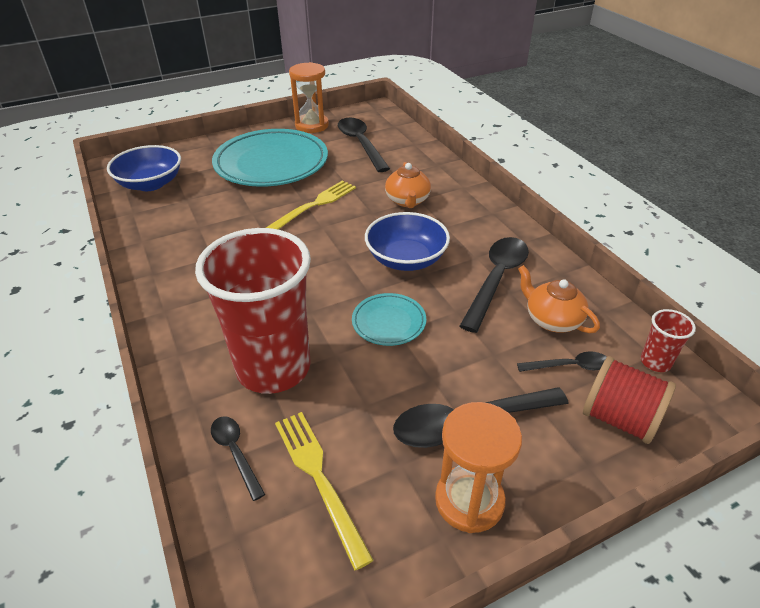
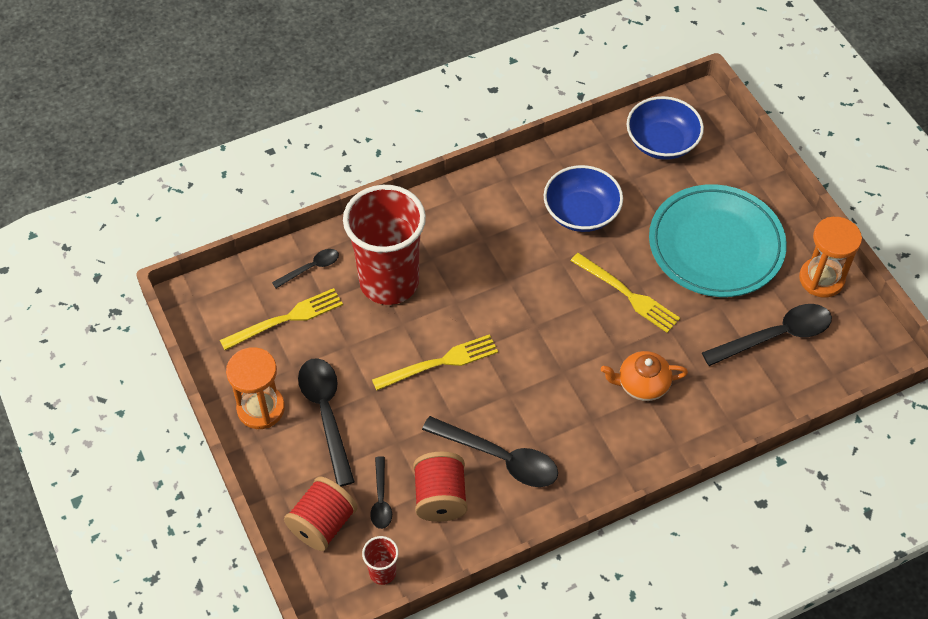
camera: 90 degrees right, 15 degrees up
(389, 322) = (440, 363): turquoise plate -> yellow fork
(406, 259) = (532, 379): blue bowl -> blue bowl (581, 212)
(552, 319) = (440, 497): orange teapot -> red spool

